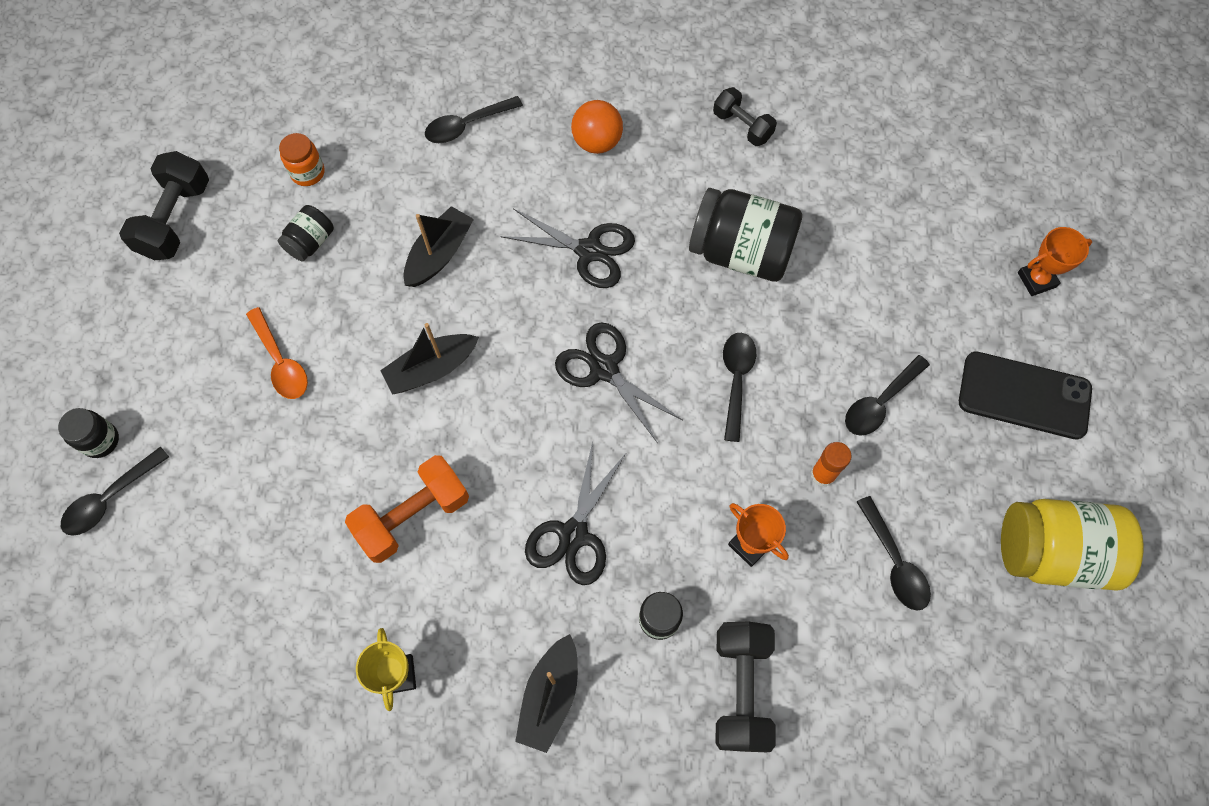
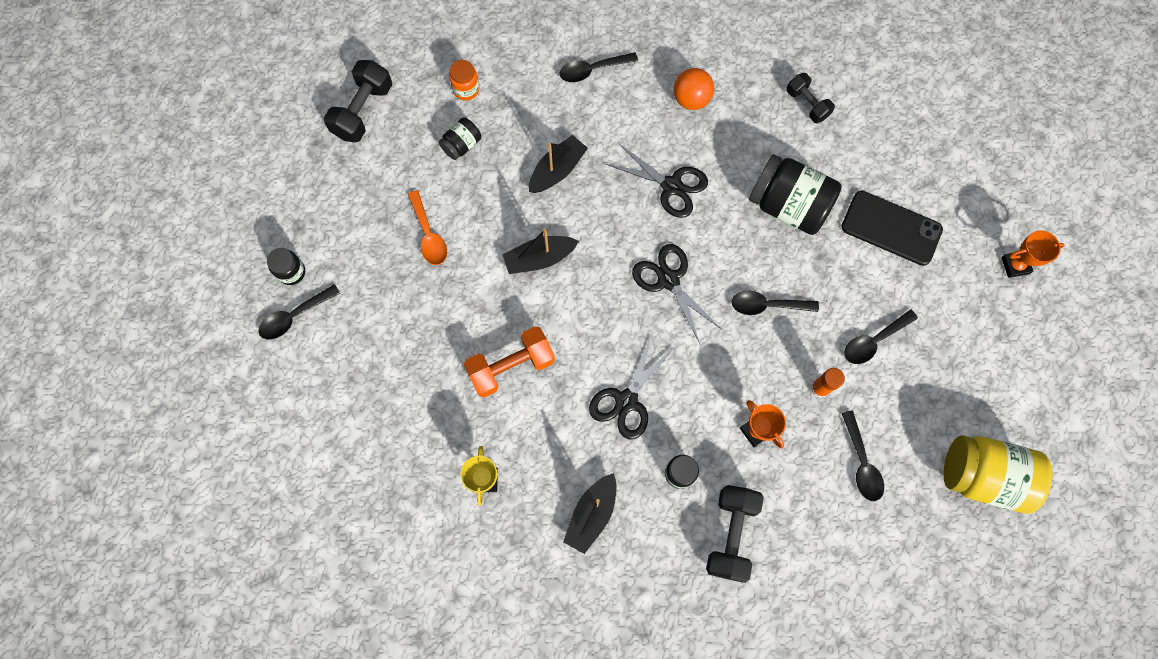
camera: 10 degrees right, 5 degrees up
(736, 380) = (767, 305): black spoon -> black spoon turned 105 degrees counterclockwise
(1024, 395) = (986, 354): black phone -> black phone (891, 228)

